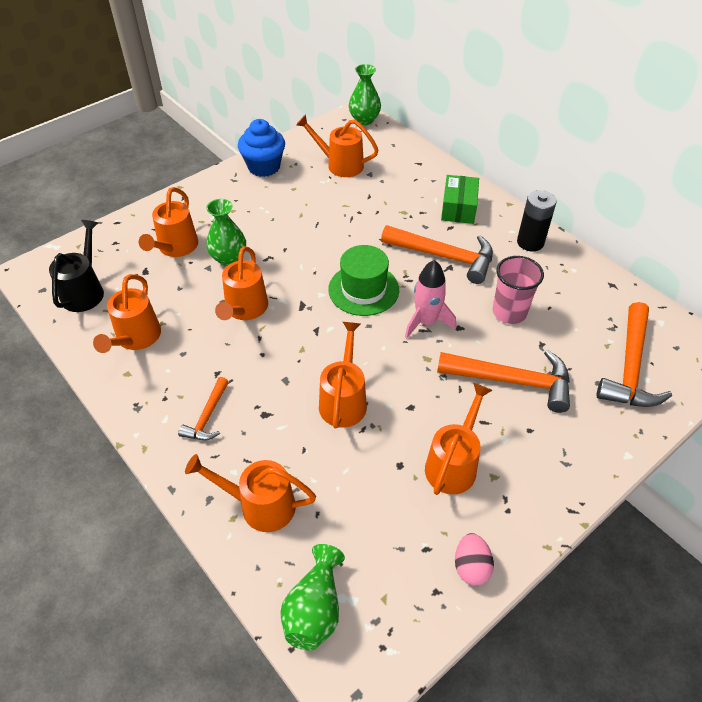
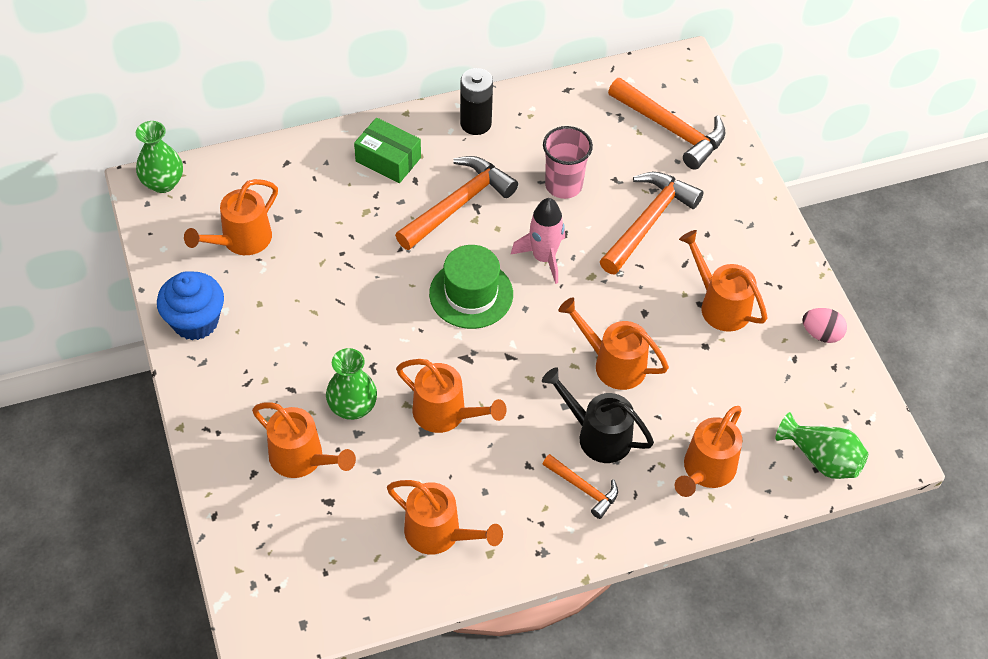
camera: 70 degrees left, 5 degrees up
(85, 290) = (330, 574): black watering can -> black watering can (597, 435)

